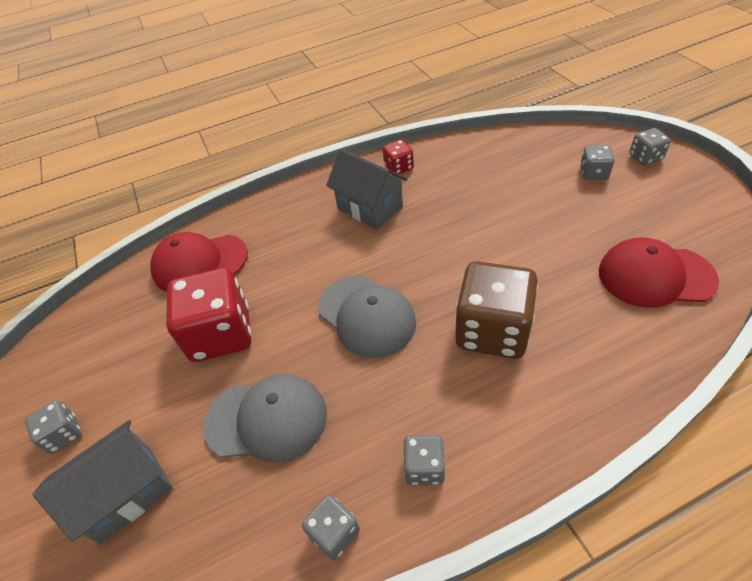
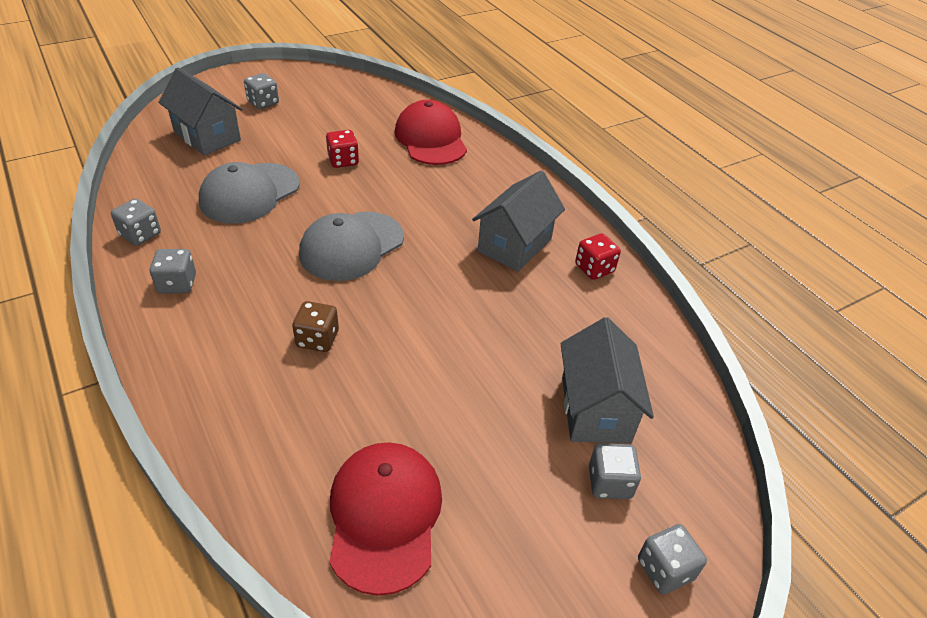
camera: 75 degrees right, 5 degrees down
(221, 334) = (343, 161): red dice -> red dice, size x0.48
(267, 419) = (249, 193): grey cap -> grey cap turned 45 degrees clockwise
(492, 330) = (317, 339): brown dice -> brown dice, size x0.48
(536, 175) = (595, 409): none -> grey house

